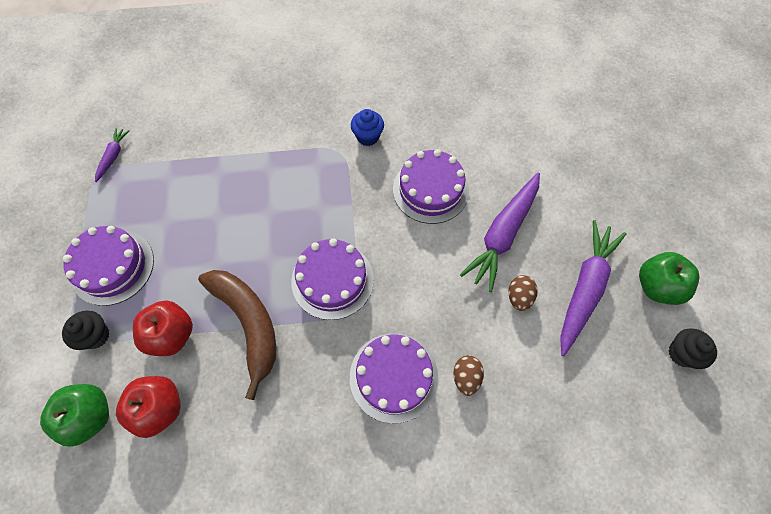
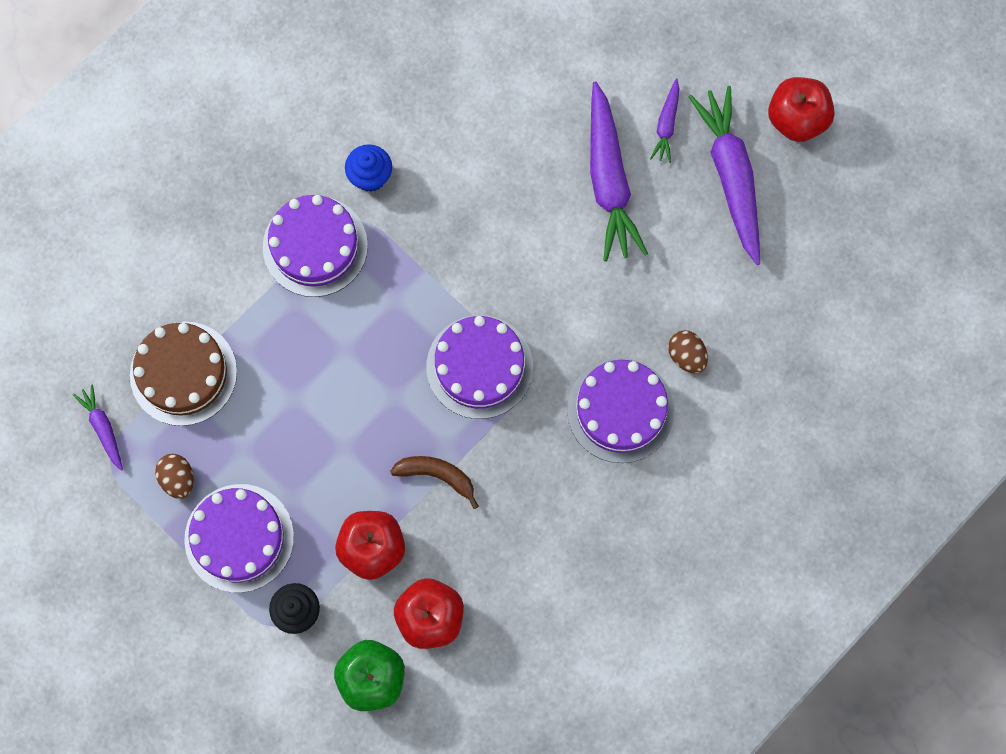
camera: 40 degrees left, 10 degrees up
(178, 160) = (183, 373): none -> brown cake
(248, 323) = (437, 475): brown banana -> brown banana, size x0.54
(430, 190) = (494, 187): purple cake -> purple cake (315, 246)
(519, 297) = (675, 236): brown egg -> brown egg (178, 479)
(565, 229) = (666, 125): none -> purple carrot
(656, 286) = (796, 119): green apple -> red apple
(681, 353) = (862, 173): black cupcake -> none

